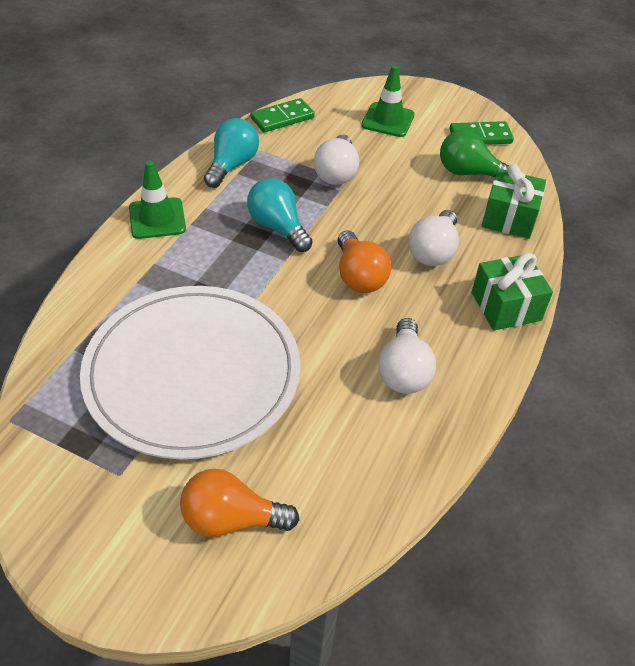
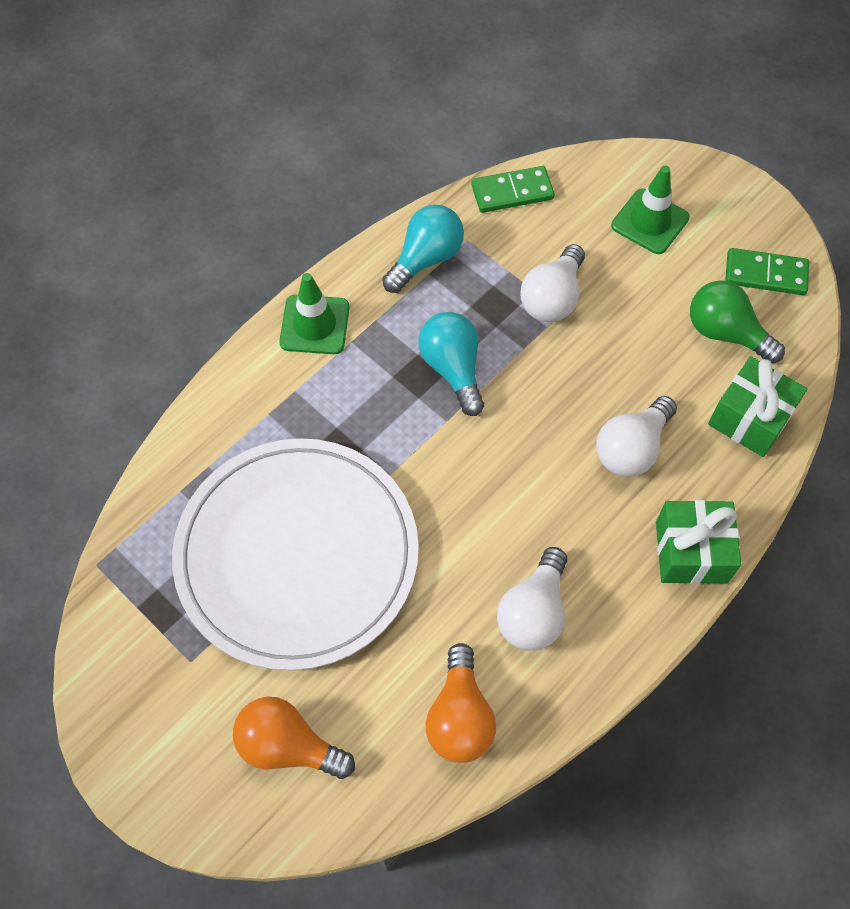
camera: 20 degrees right, 15 degrees up
(359, 276) = (526, 465): orange light bulb -> orange light bulb (459, 716)

